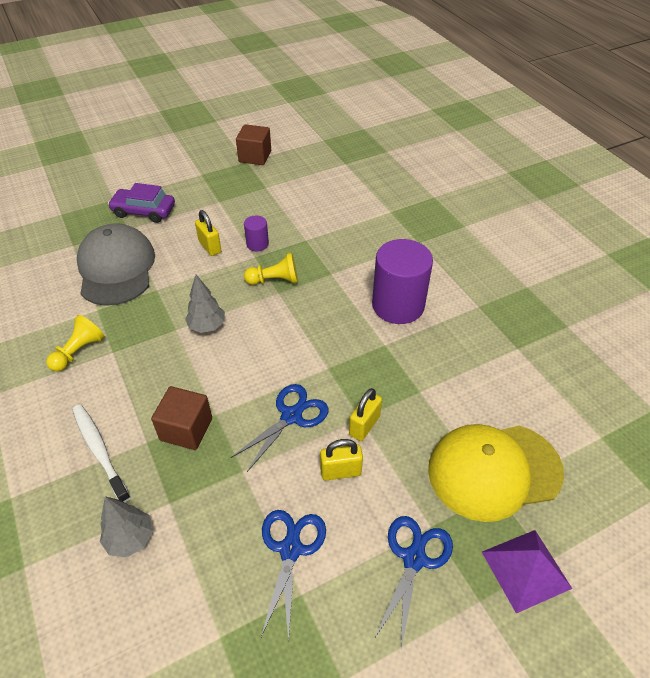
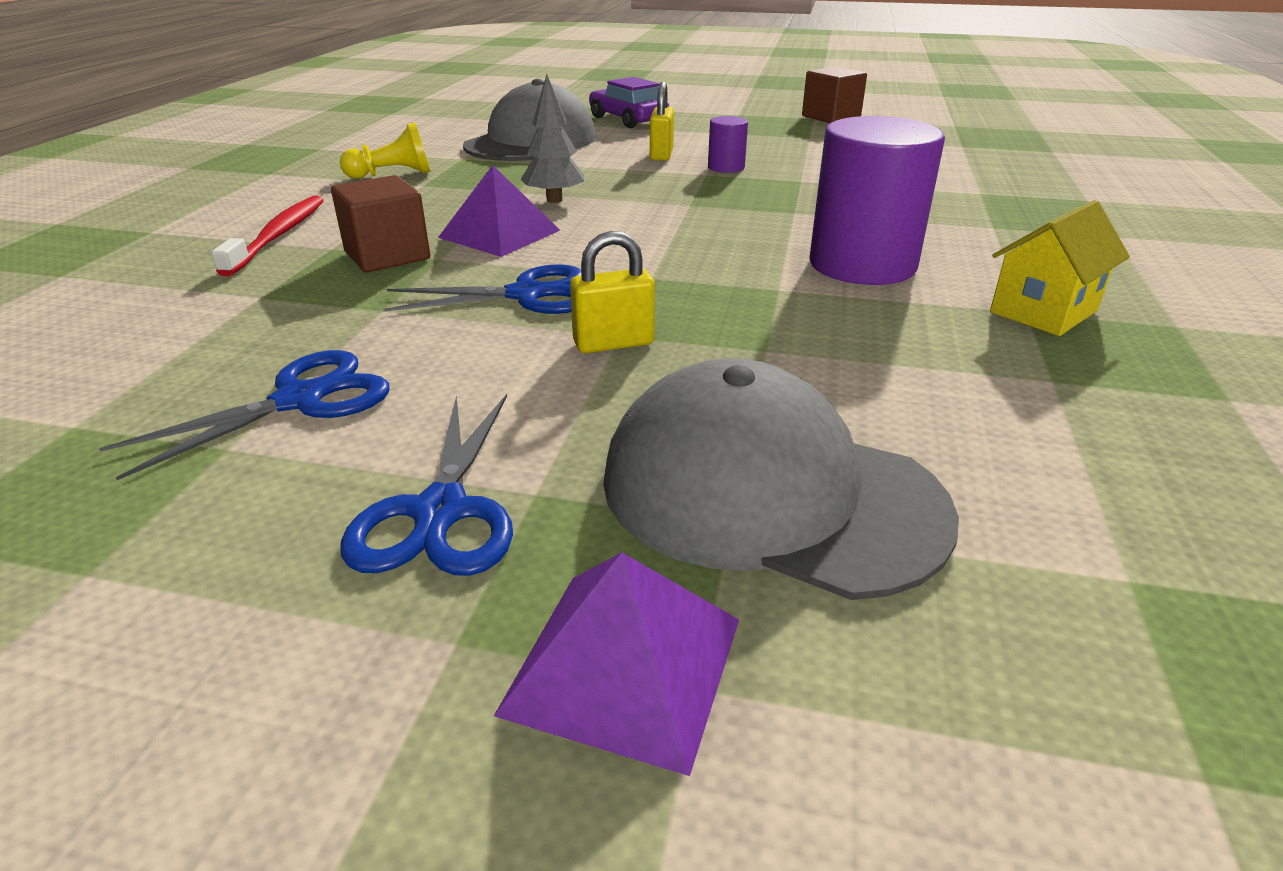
camera: 40 degrees right, 15 degrees down
(99, 450) = (279, 235): white toothbrush -> red toothbrush
(130, 539) = (172, 302): grey tree -> none
(218, 375) = (499, 233): none -> purple pyramid
(274, 280) = (701, 195): yellow pawn -> none
(340, 471) = (500, 367): yellow padlock -> none
(414, 558) = (441, 511): blue scissors -> blue scissors turned 120 degrees clockwise
(483, 303) = (1043, 311): none -> yellow house
(494, 470) = (769, 493): yellow cap -> grey cap

